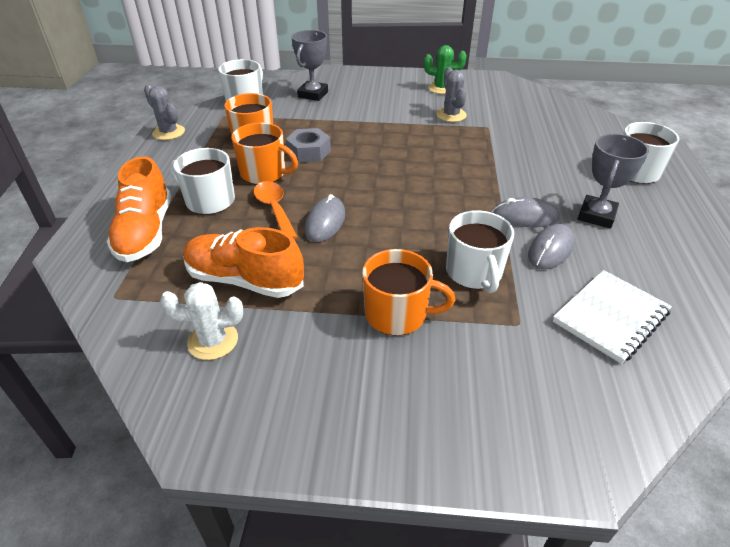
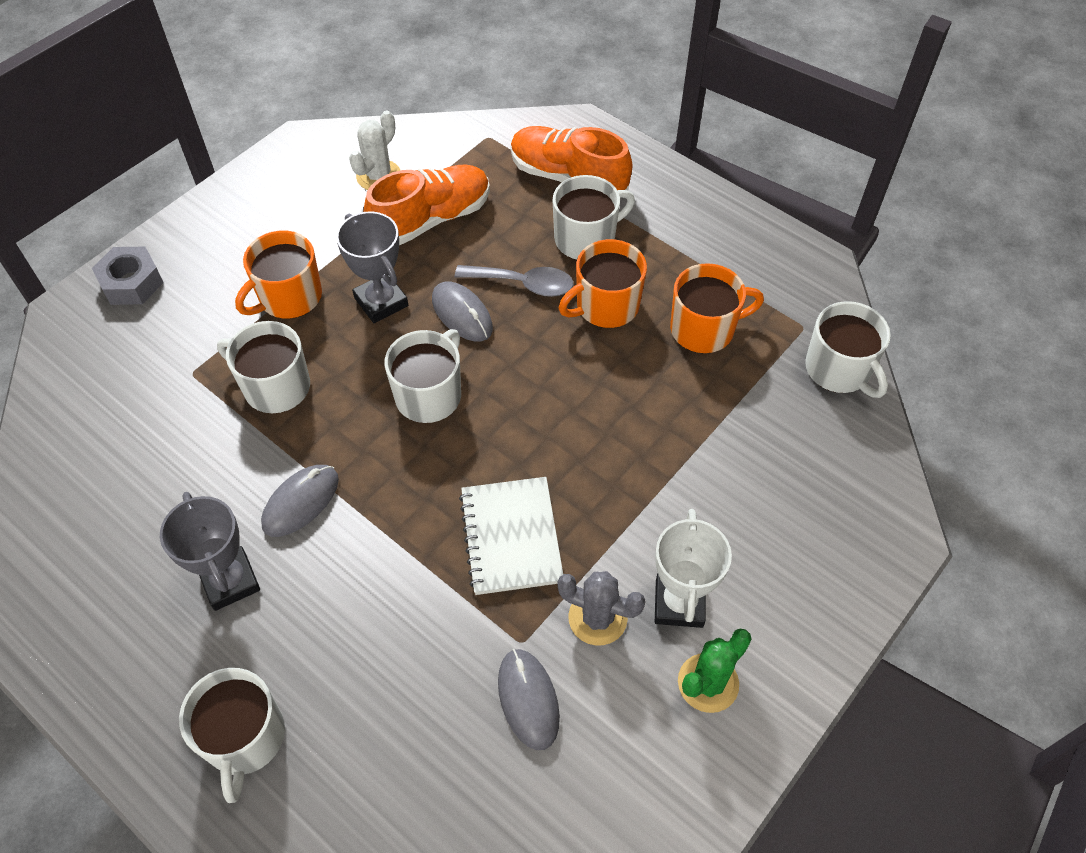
camera: 125 degrees right, 15 degrees up
(169, 132) = (787, 254): grey cactus -> none
(274, 209) = (523, 284): orange spoon -> grey spoon
(309, 152) = (624, 372): grey nut -> grey nut (131, 283)
(313, 94) = (810, 467): grey trophy -> grey trophy (381, 302)
(400, 206) = (429, 395): none -> white mug
(418, 102) = (679, 603): none -> white trophy
(550, 249) = (235, 479): grey mouse -> grey mouse (528, 699)
(610, 317) = (123, 447): white notebook -> white notebook (511, 537)

